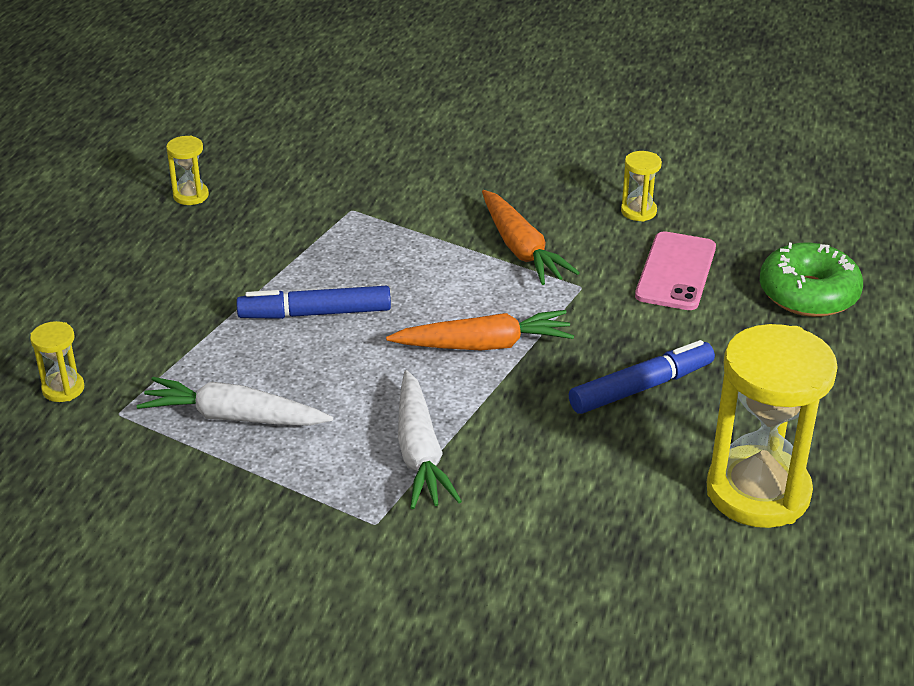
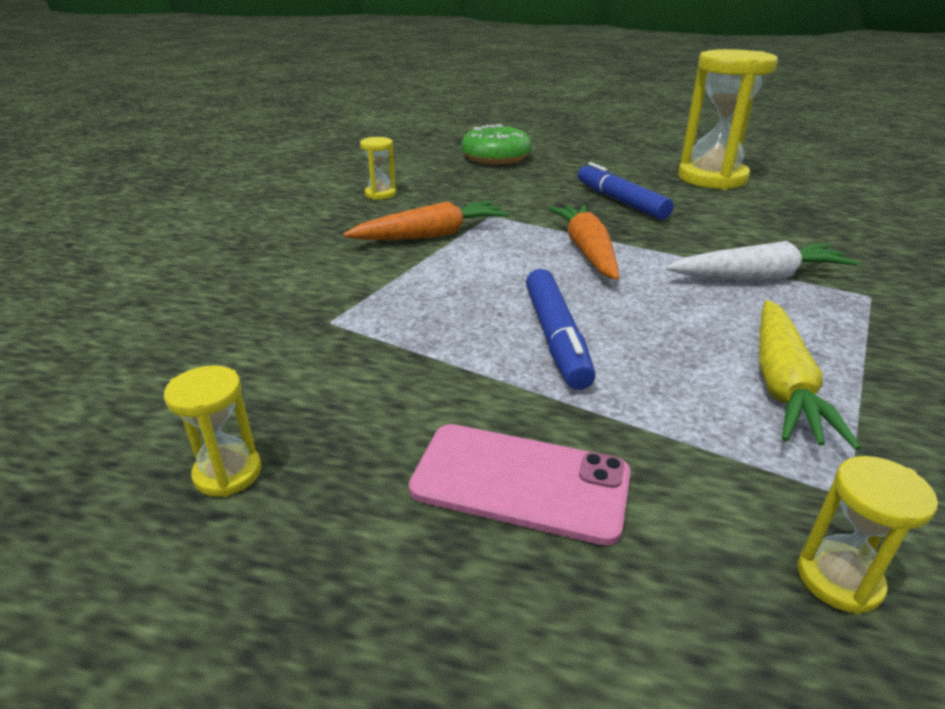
camera: 90 degrees left, 5 degrees down
(234, 417) = (782, 384): white carrot -> yellow carrot
(676, 272) = (469, 187): pink phone -> pink phone (520, 482)

